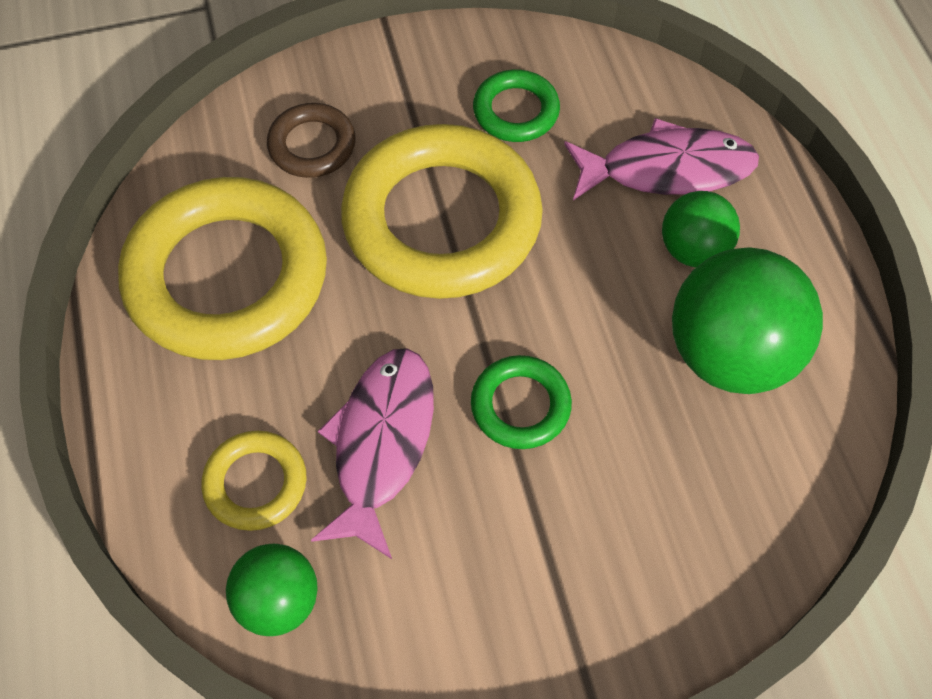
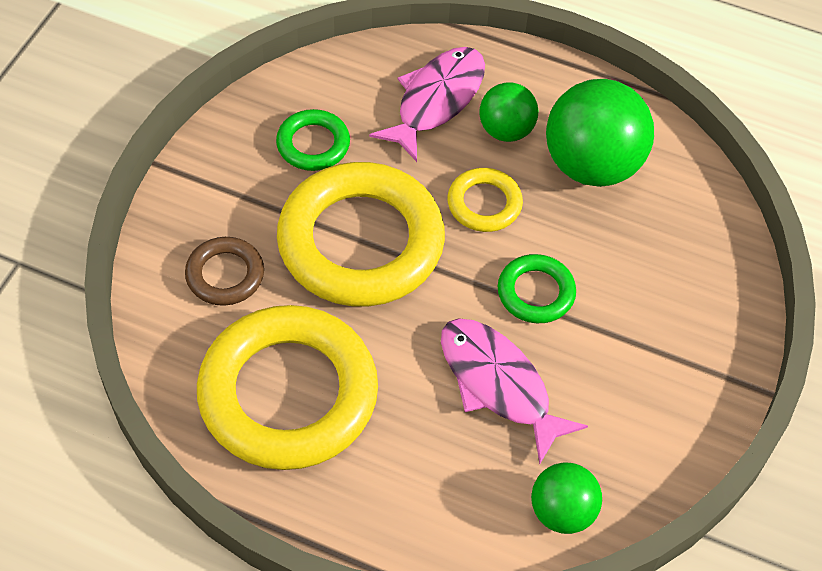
camera: 55 degrees left, 5 degrees down
(255, 483) = (467, 474): yellow ring -> yellow ring (484, 204)

